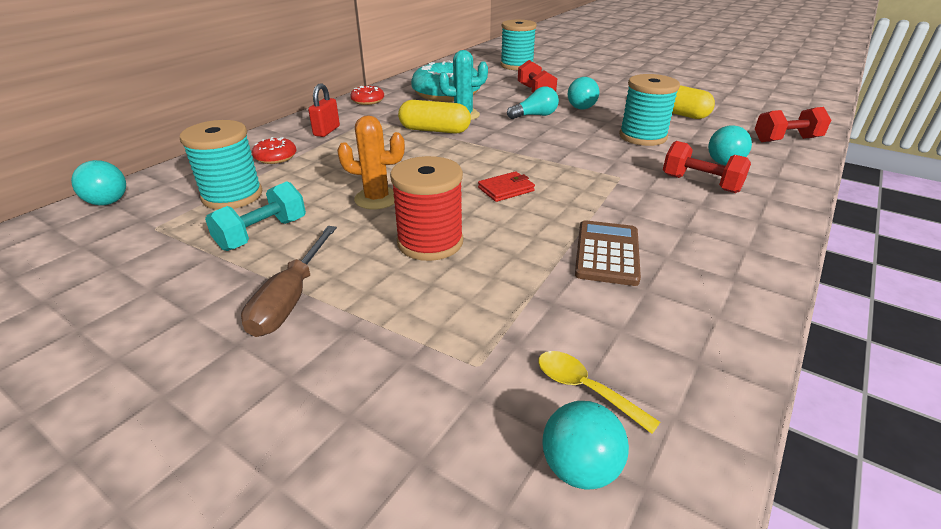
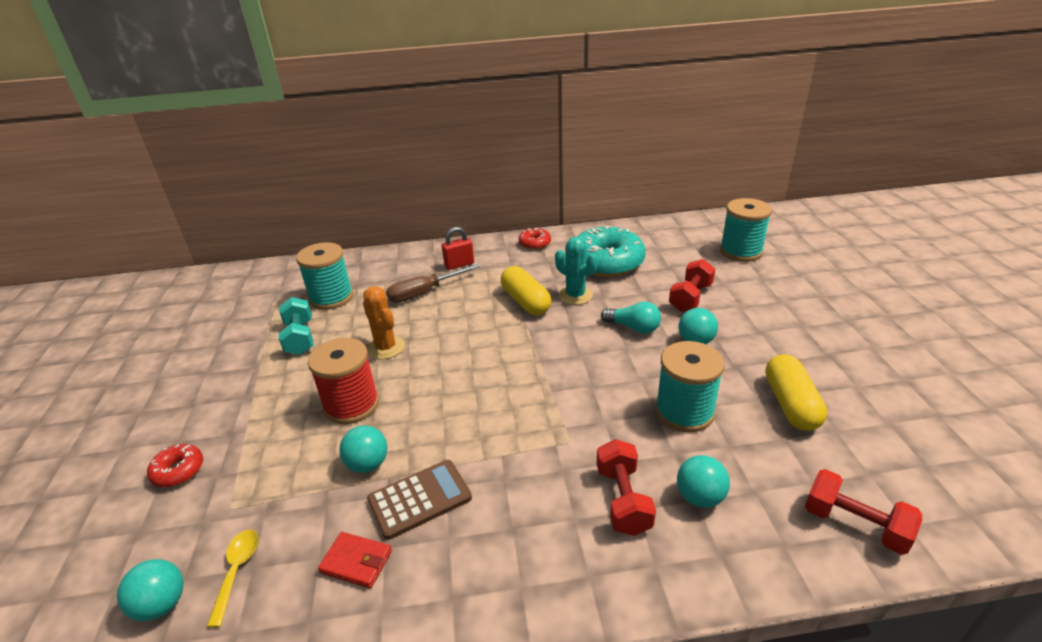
camera: 50 degrees right, 0 degrees up
(108, 202) = (284, 270): turquoise ball -> turquoise ball (368, 464)
(262, 234) = (300, 338): turquoise dumbbell -> turquoise dumbbell turned 75 degrees clockwise
(276, 157) = (396, 275): red donut -> red donut (178, 471)
(291, 299) = (243, 394): brown screwdriver -> brown screwdriver (424, 293)
(506, 189) = (467, 393): red wallet -> red wallet (356, 562)

